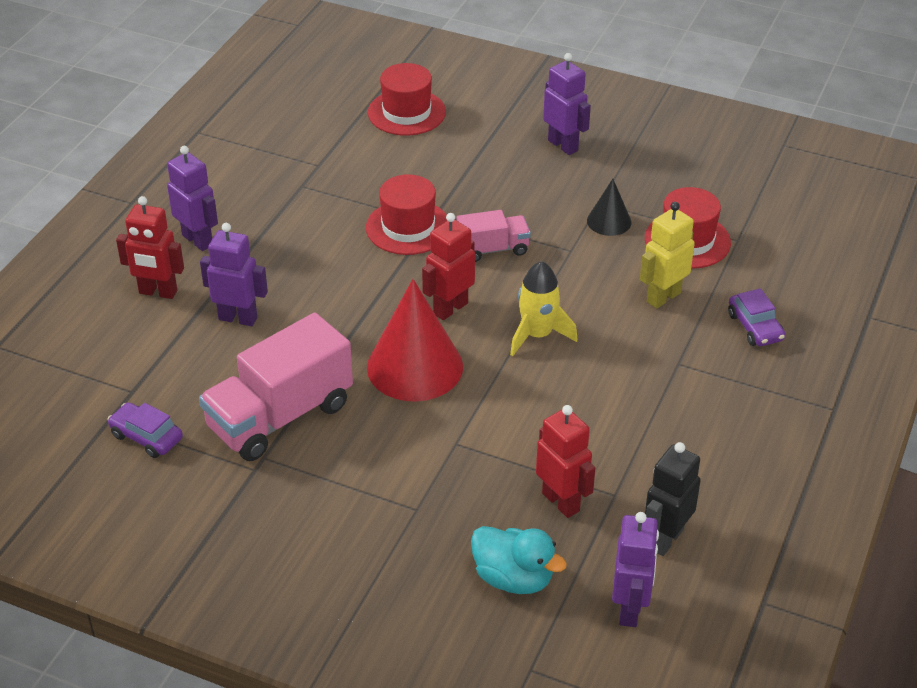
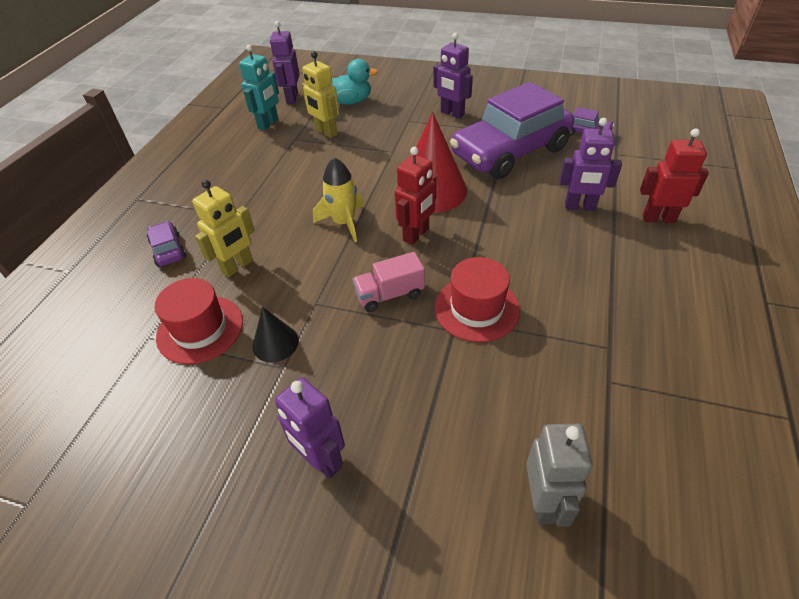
camera: 175 degrees right, 5 degrees up
(198, 240) = (665, 269): purple robot -> purple robot (452, 113)
(280, 416) = (510, 152): pink truck -> purple car
(406, 112) = (543, 501): red hat -> grey robot
(513, 578) = (351, 101): turquoise duck -> turquoise duck turned 150 degrees clockwise
(561, 502) = (326, 132): red robot -> yellow robot
(665, 539) = (268, 124): black robot -> turquoise robot

